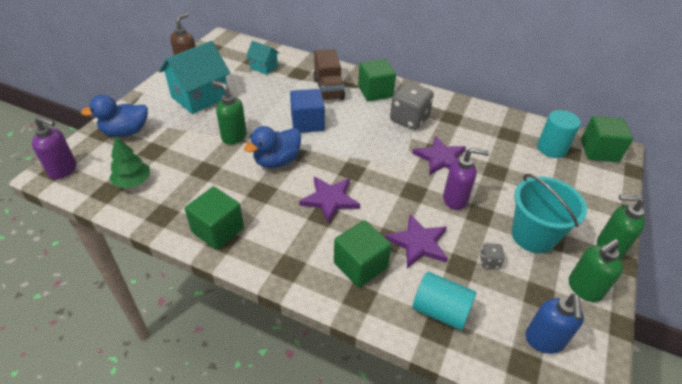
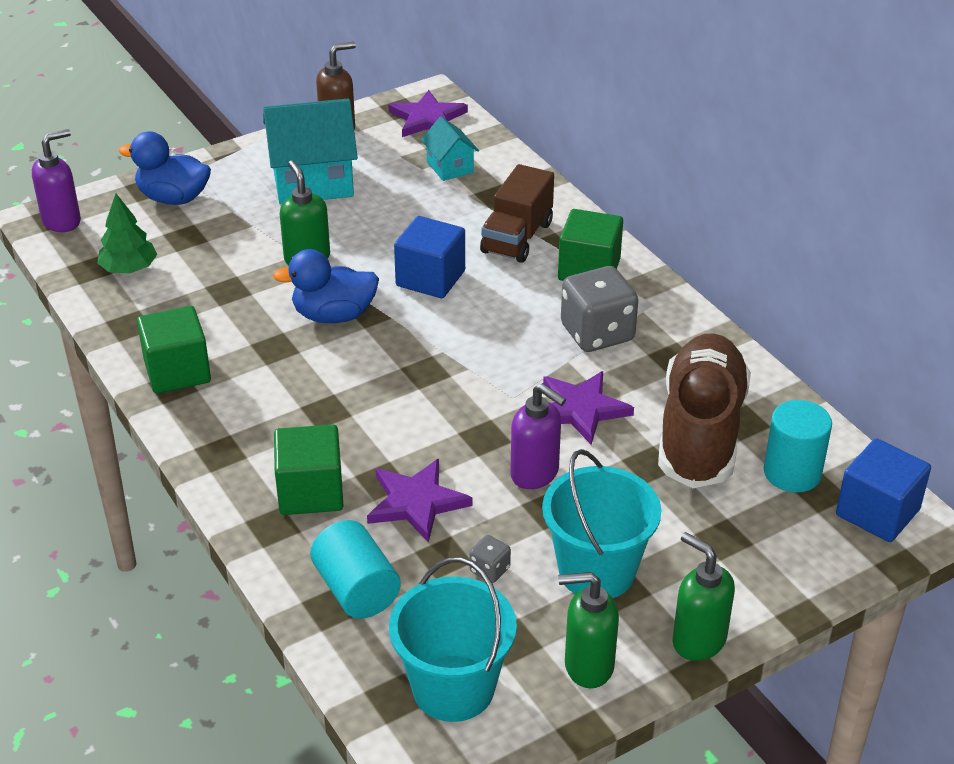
camera: 35 degrees right, 5 degrees down
(63, 170) = (62, 221): purple soap dispenser -> purple soap dispenser turned 90 degrees counterclockwise
(330, 199) = (354, 396): purple star -> purple star (428, 119)
(498, 146) = (700, 431): none -> brown shoe
(544, 341) = (453, 688): blue soap dispenser -> turquoise bucket
(599, 151) = (877, 512): green cube -> blue cube

